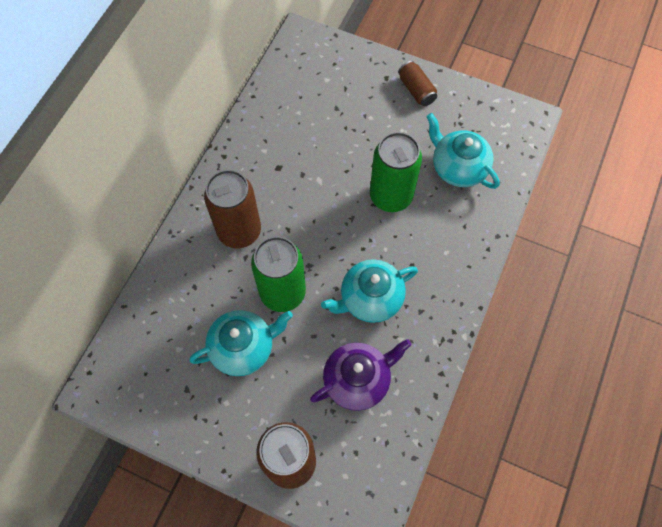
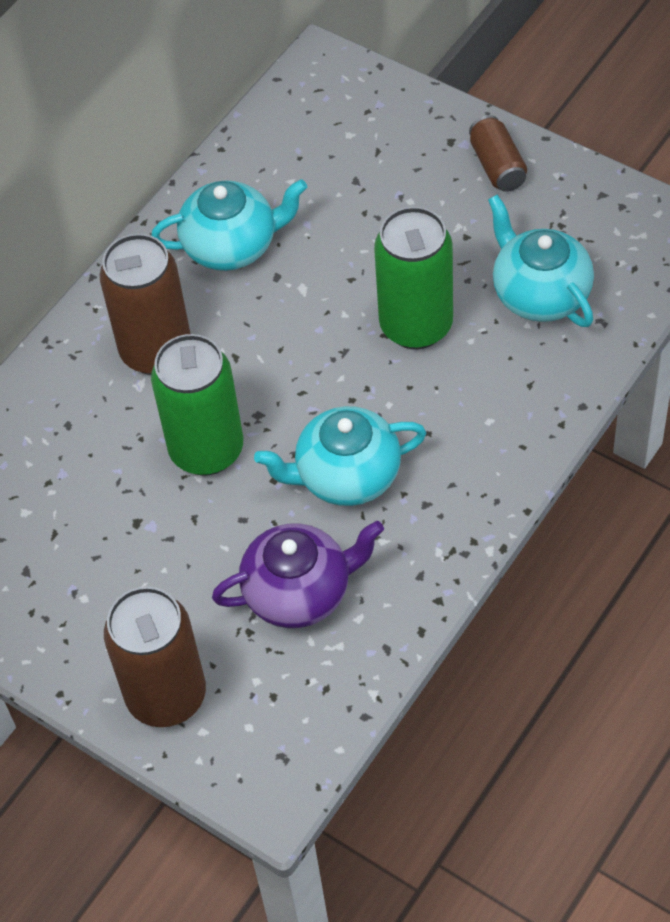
camera: 15 degrees right, 10 degrees down
(243, 348) = (127, 523): turquoise teapot -> turquoise teapot (232, 246)

